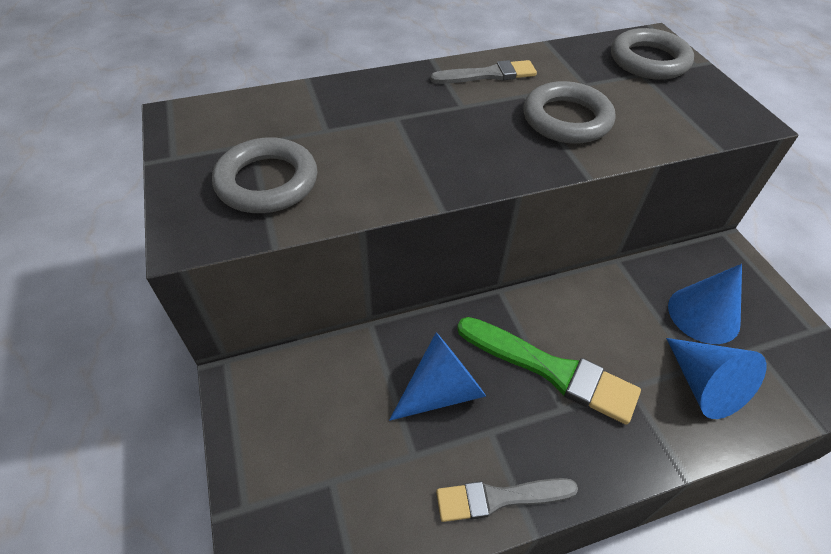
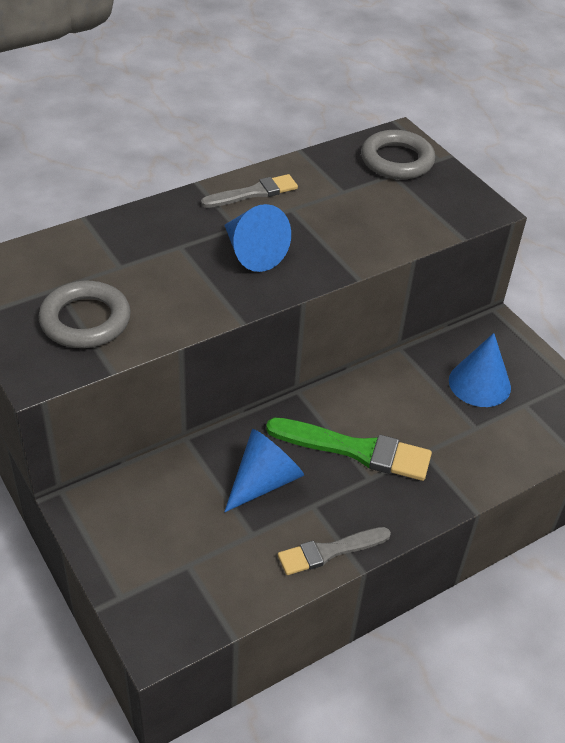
camera: 15 degrees left, 5 degrees down
(566, 119) = (331, 228): grey ring -> none
(703, 385) = (483, 441): blue cone -> blue cone (252, 252)

